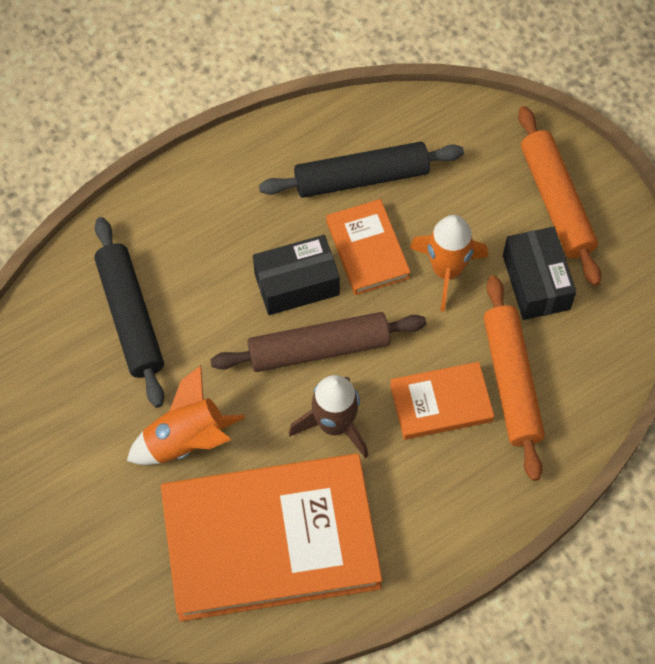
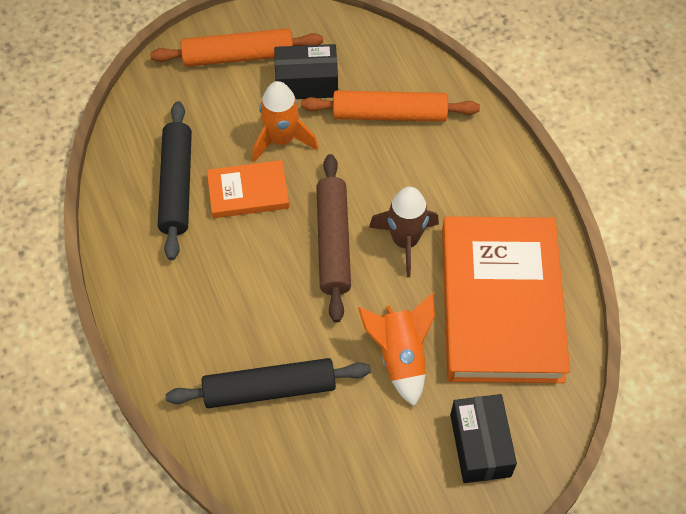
camera: 80 degrees left, 5 degrees down
(296, 284) = (268, 250): black box -> black box (480, 445)
(441, 403) = (399, 164): orange book -> none

